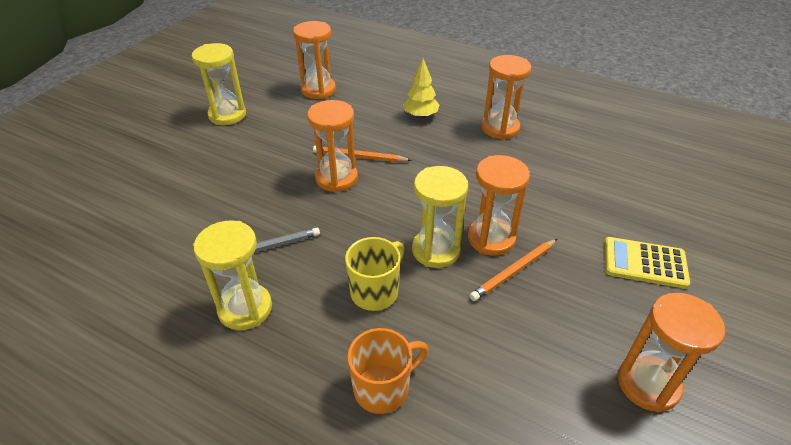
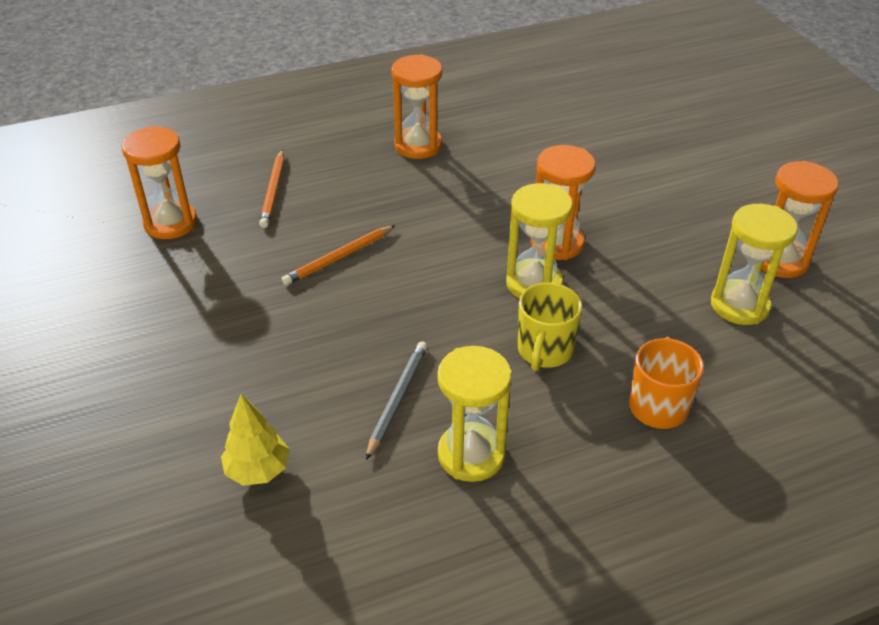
camera: 50 degrees left, 0 degrees up
(227, 115) = (109, 320): yellow hourglass -> yellow hourglass (739, 305)
(336, 178) = (352, 292): orange hourglass -> none
(375, 292) = (544, 351): yellow mug -> yellow mug turned 150 degrees counterclockwise
(420, 116) = (328, 180): yellow tree -> yellow tree (258, 470)
(514, 271) = (608, 254): orange pencil -> orange pencil (273, 191)
(644, 263) = (672, 182): yellow calculator -> none

